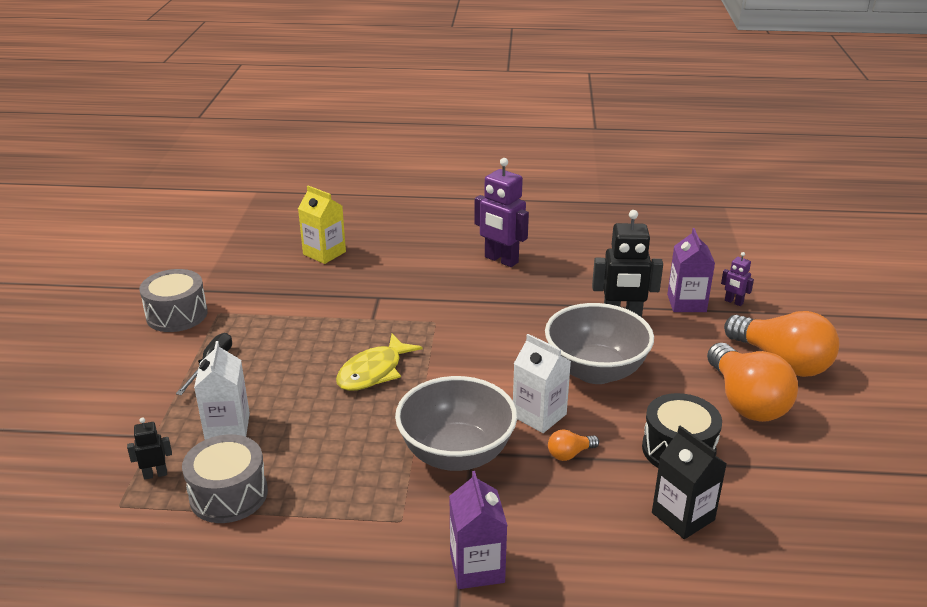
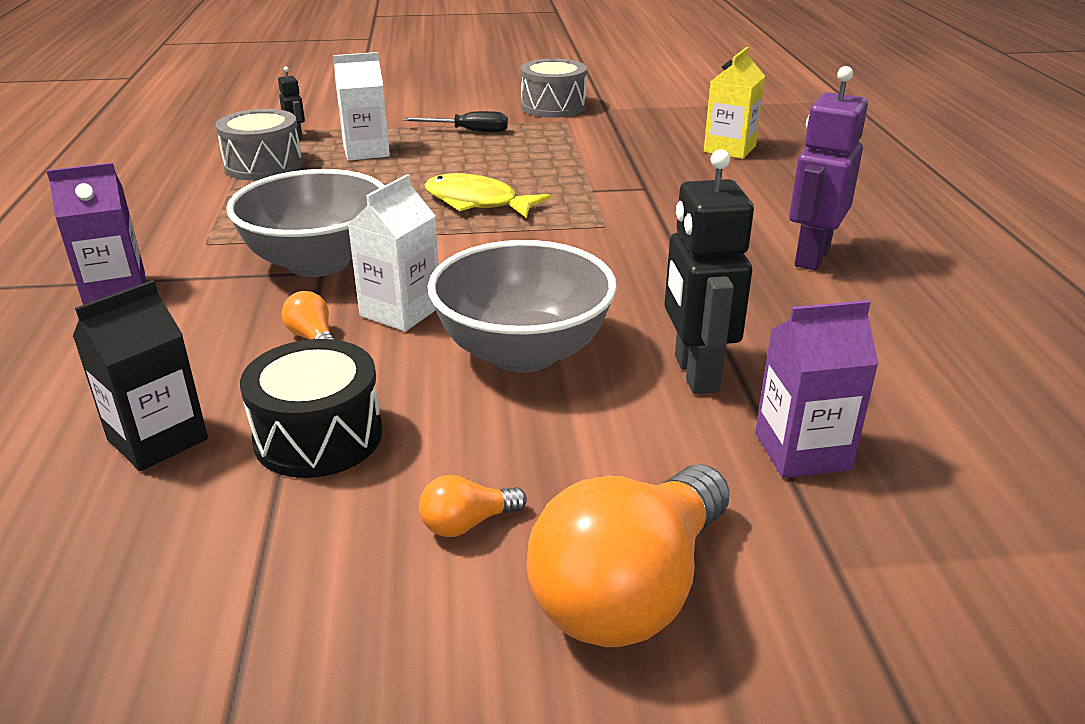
camera: 80 degrees right, 0 degrees up
(733, 302) = (853, 522): purple robot -> none
(746, 401) = (467, 523): orange light bulb -> orange light bulb, size x0.42

